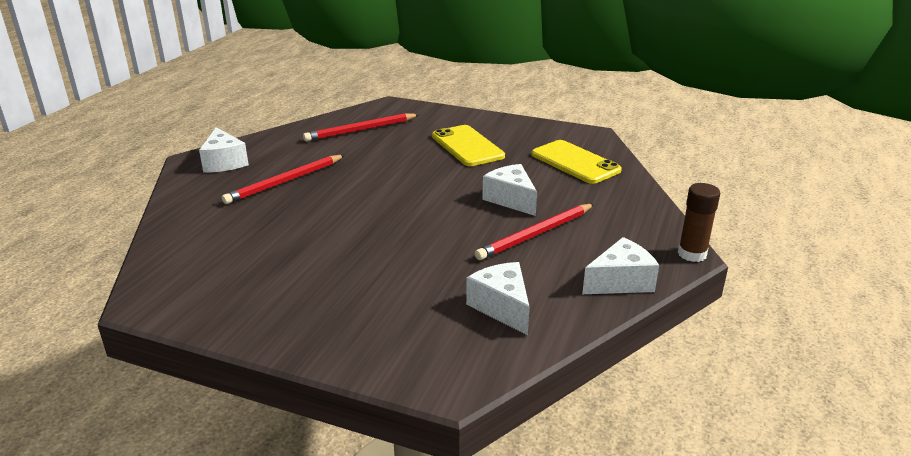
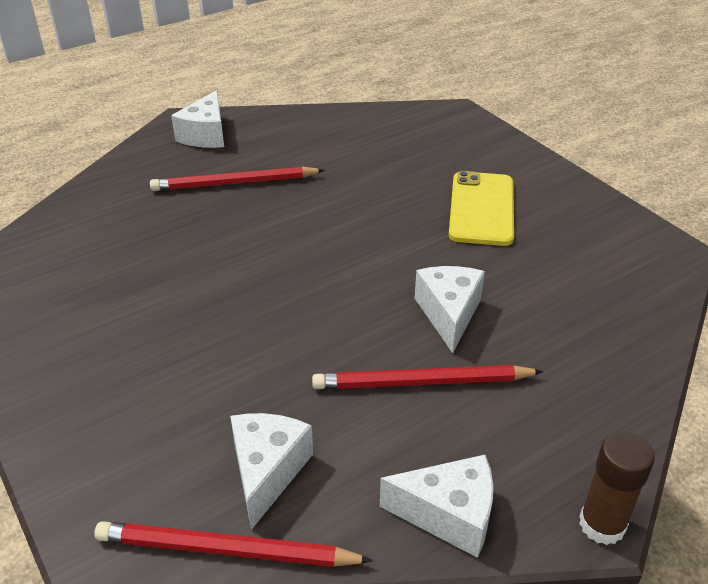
camera: 35 degrees right, 10 degrees up
(360, 130) = (383, 139): red pencil -> red pencil (226, 550)
(575, 162) = (597, 290): yellow phone -> none

